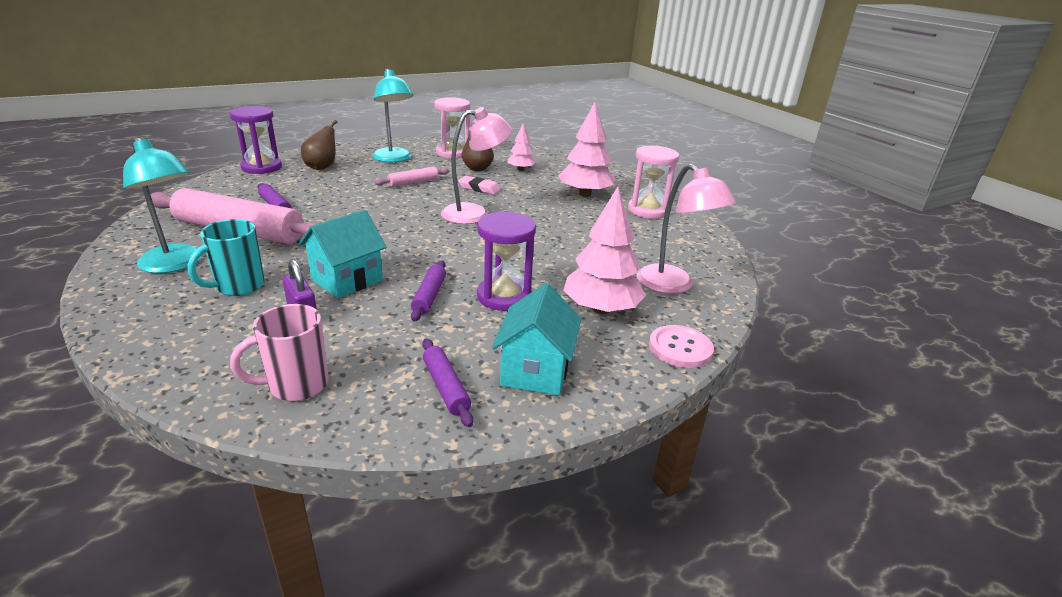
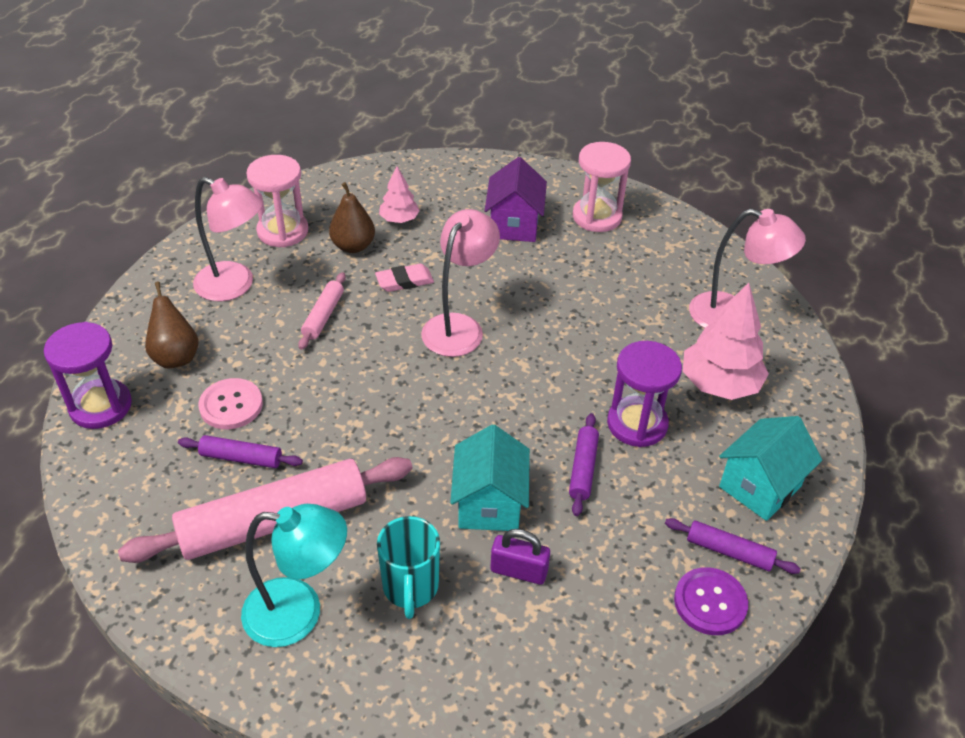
camera: 40 degrees left, 15 degrees up
(296, 385) = (634, 639): pink mug -> none
(380, 403) = (710, 602): none -> purple button
(394, 159) = (235, 286): turquoise lamp -> pink lamp
(429, 296) = (583, 469): purple rolling pin -> purple rolling pin turned 45 degrees clockwise
(535, 371) = (760, 486): turquoise house -> turquoise house turned 75 degrees clockwise
(585, 194) = (514, 225): pink tree -> purple house
(680, 348) = (813, 387): pink button -> pink button (231, 405)

